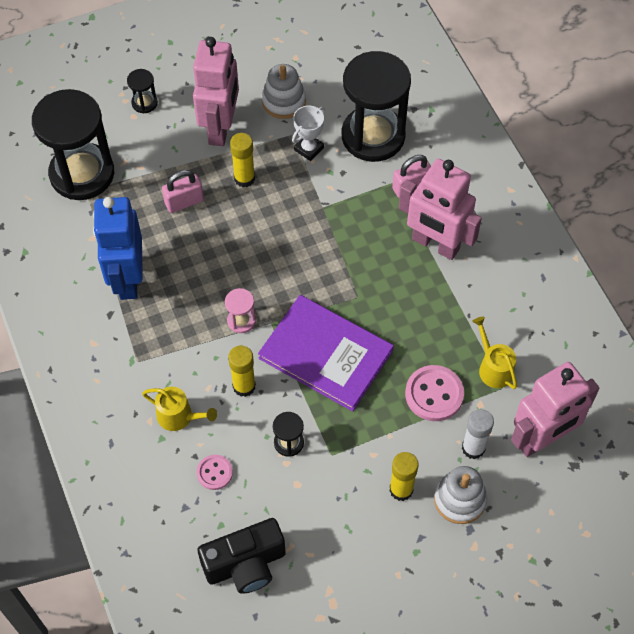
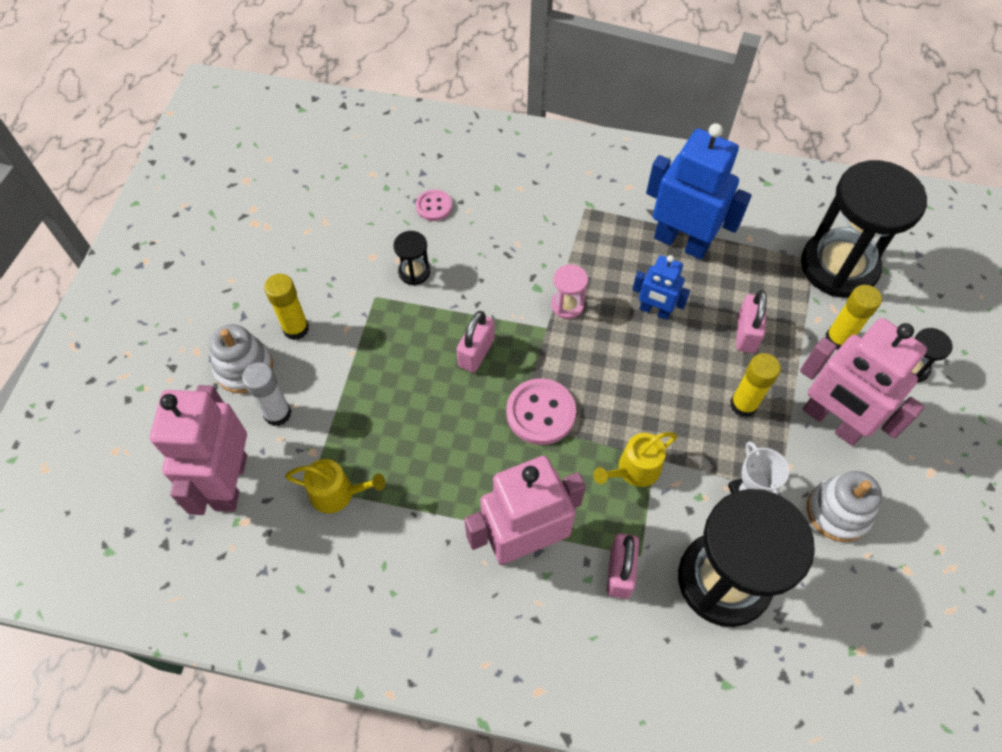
camera: 125 degrees right, 0 degrees up
(178, 416) = (507, 209): yellow watering can -> yellow watering can (634, 469)
(205, 264) = (654, 311): none -> blue robot
(244, 386) = (497, 270): yellow glue stick -> yellow glue stick (838, 339)
(245, 564) = (339, 185): black camera -> none
(326, 354) = (476, 352): purple book -> pink padlock
(434, 394) = (358, 417): pink button -> pink button (540, 413)

